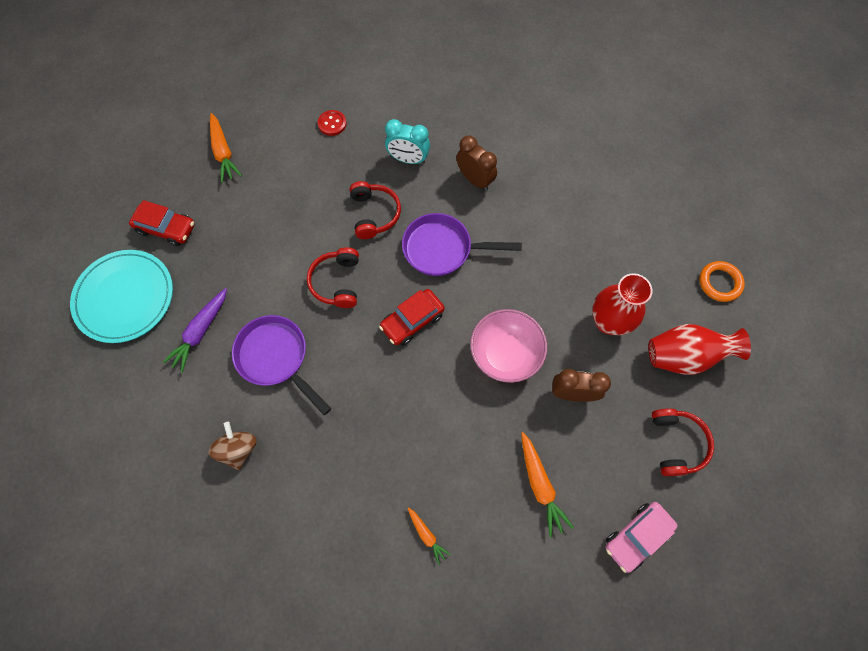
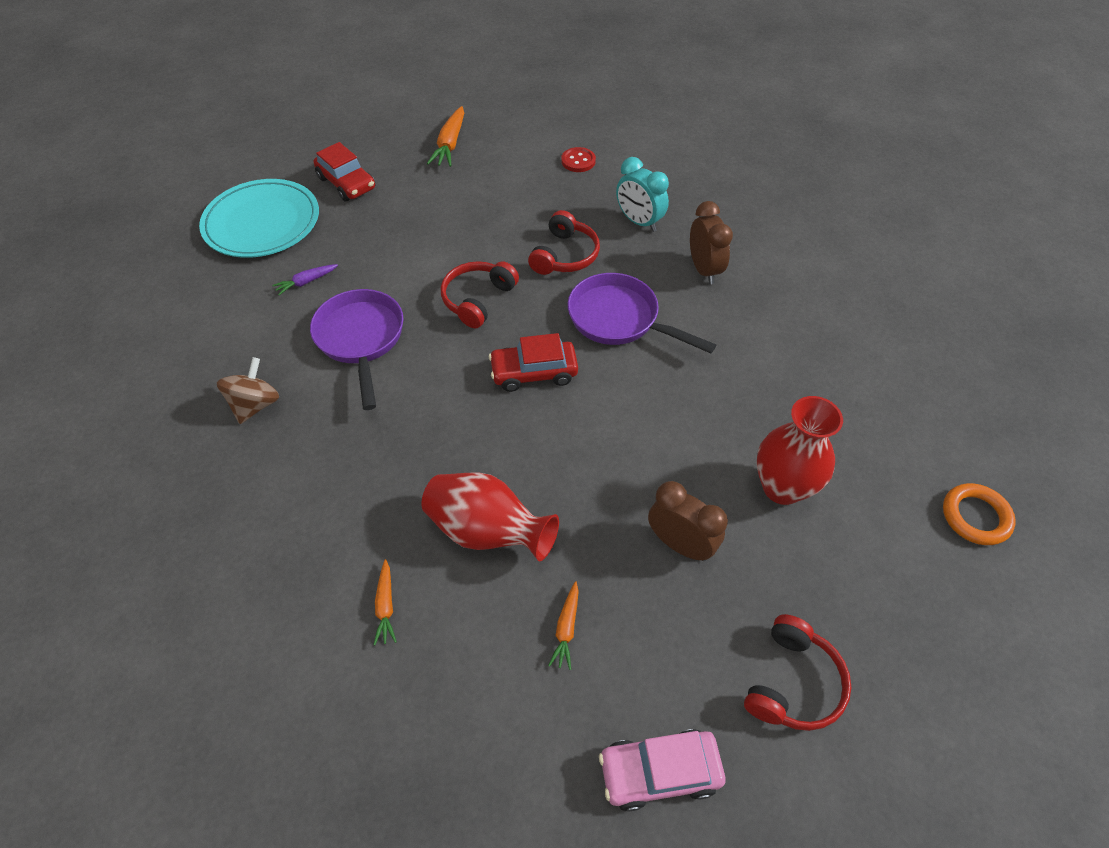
camera: 30 degrees right, 15 degrees down
(200, 332) = (306, 282): purple carrot -> purple carrot, size x0.59
(505, 354) = (621, 458): pink bowl -> none
(540, 485) = (566, 628): orange carrot -> orange carrot, size x0.59
(684, 356) = (869, 579): red vase -> red vase (487, 531)

